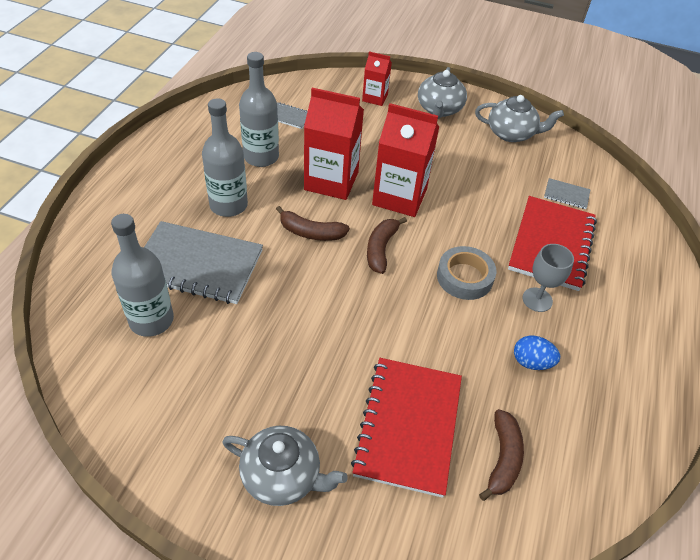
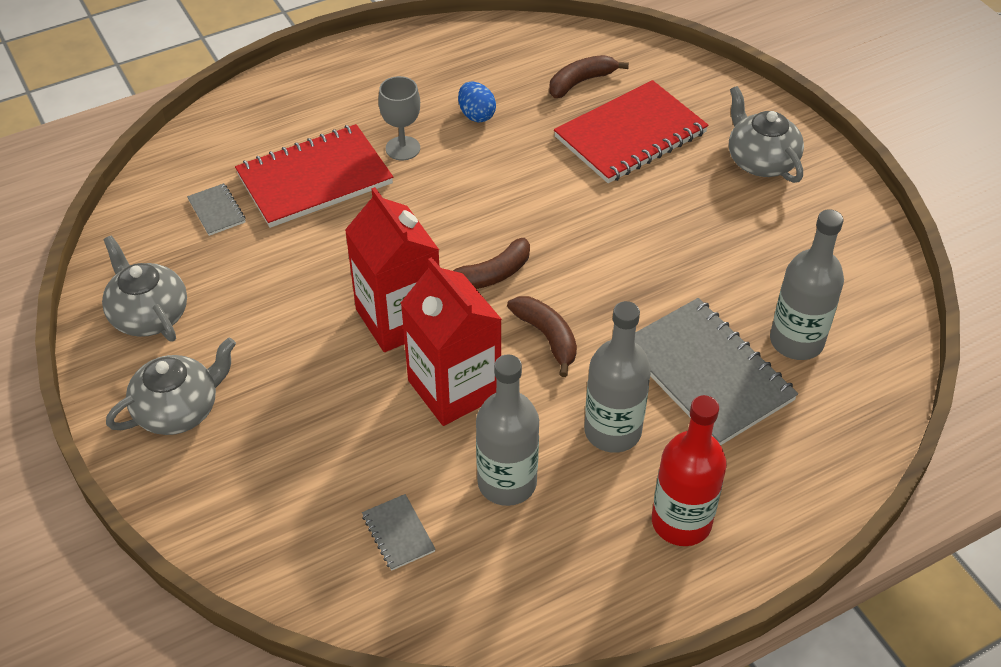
camera: 135 degrees left, 0 degrees up
(158, 184) = (681, 522): none -> red bottle
(375, 98) = (236, 490): red carton -> none
(464, 277) = (442, 202): grey tape -> none

